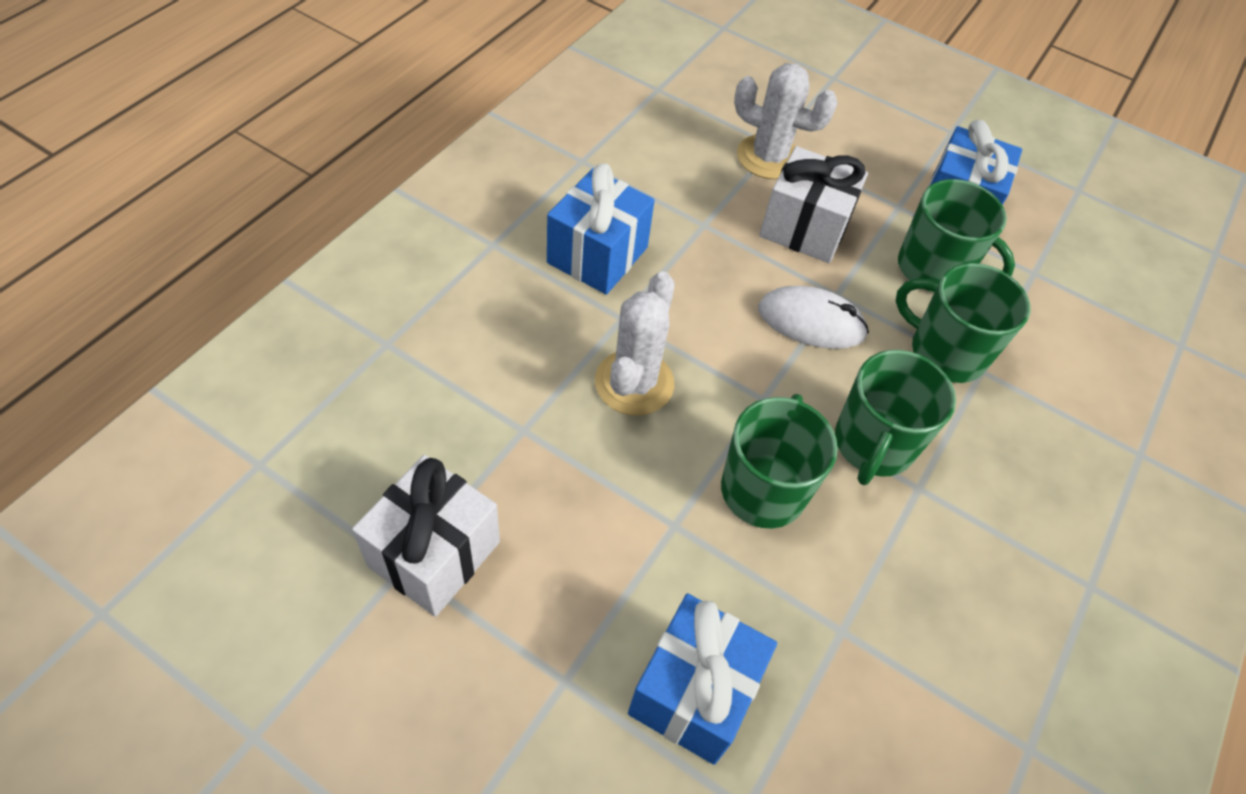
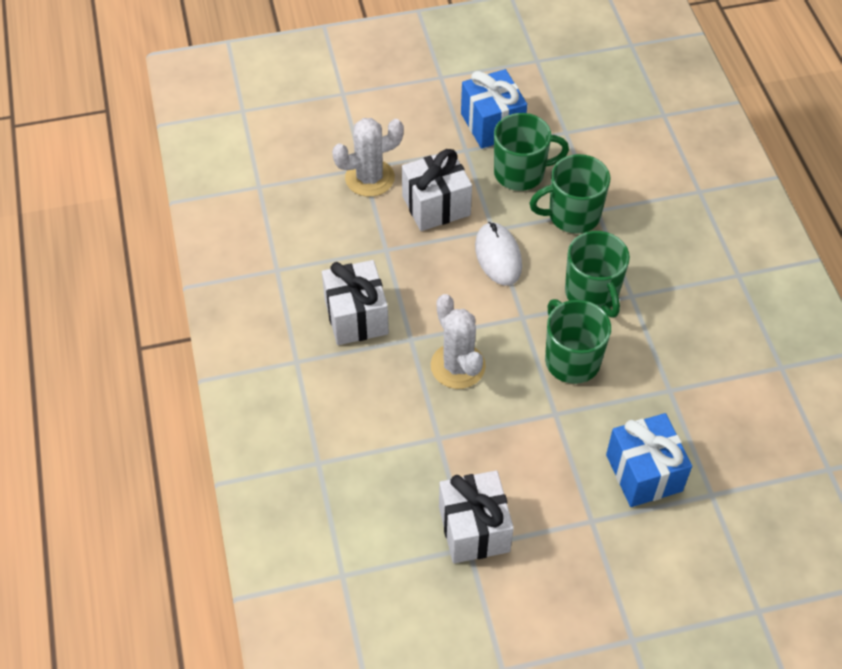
camera: 40 degrees left, 0 degrees up
(597, 255) = (356, 317): blue gift -> white gift
(811, 322) = (498, 256): white mouse -> white mouse turned 75 degrees counterclockwise

